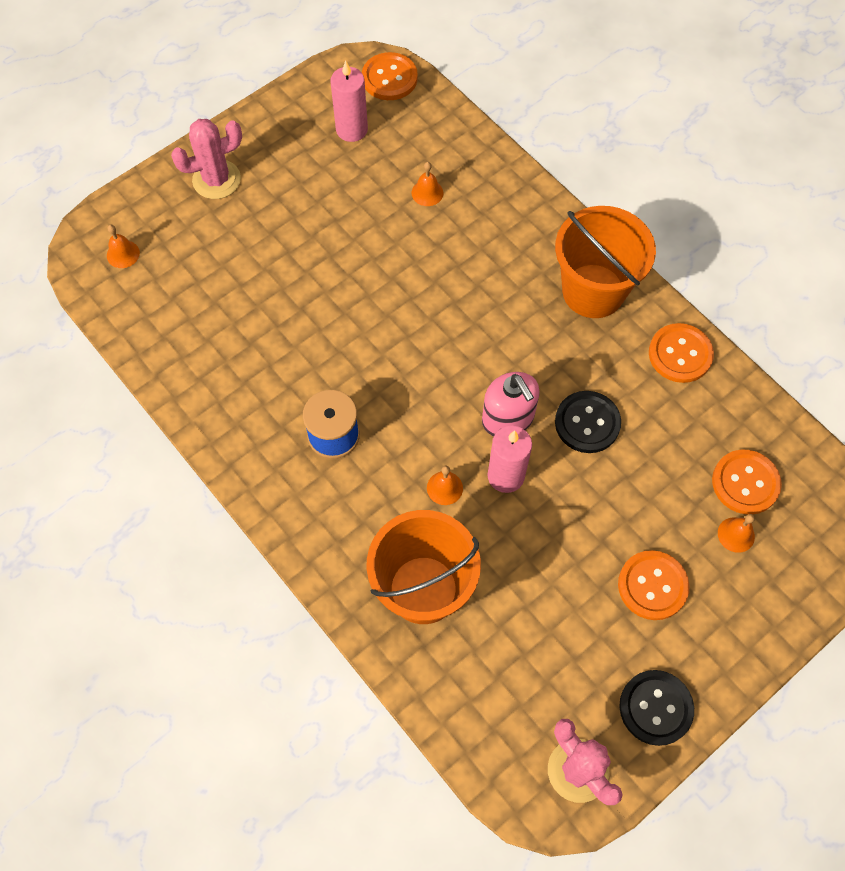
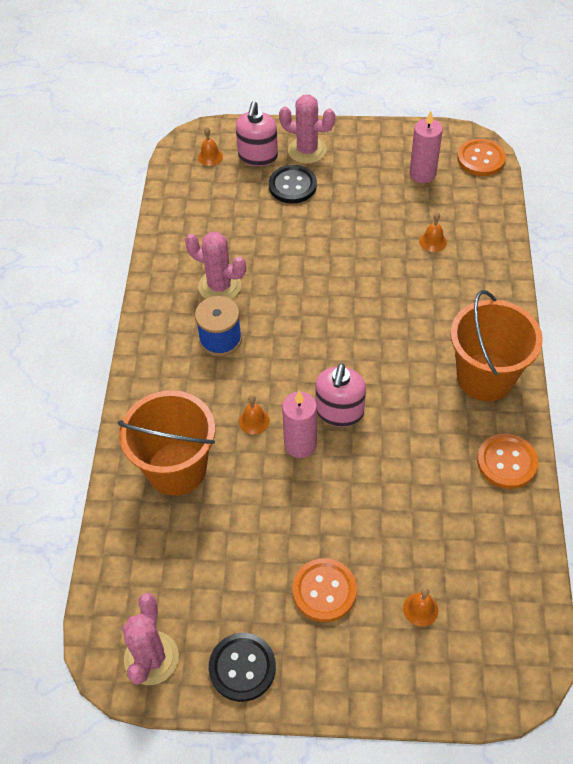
camera: 45 degrees right, 10 degrees down
(172, 219) = (258, 156): none -> pink soap dispenser
(277, 383) = (219, 286): none -> pink cactus
(587, 423) = (390, 455): black button -> black button (292, 185)
(745, 483) = (465, 582): orange button -> none

